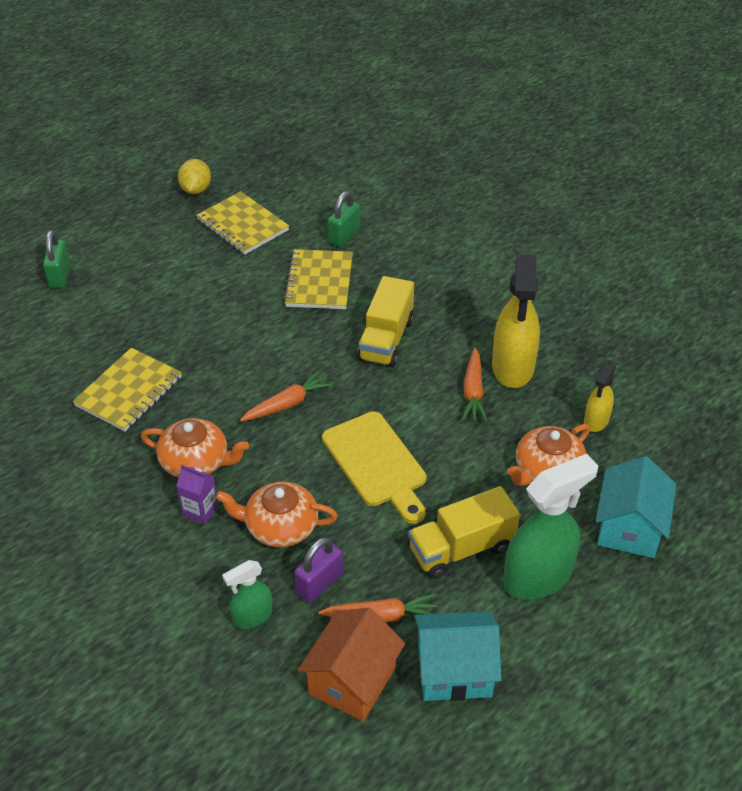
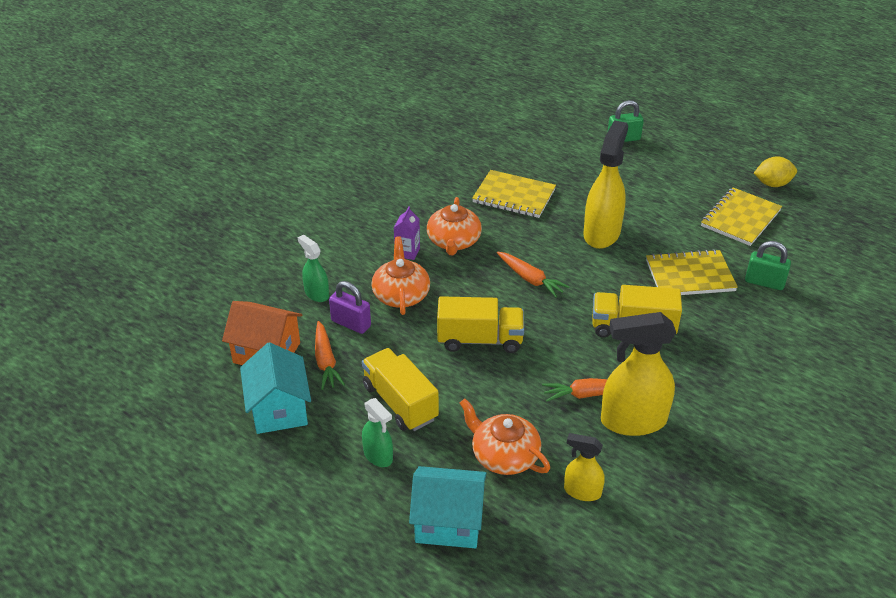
camera: 80 degrees right, 5 degrees down
(228, 330) = (602, 233): none -> yellow spray bottle
(376, 463) = (480, 340): yellow cutting board -> yellow truck
(538, 577) = (378, 456): green spray bottle -> green spray bottle, size x0.53

